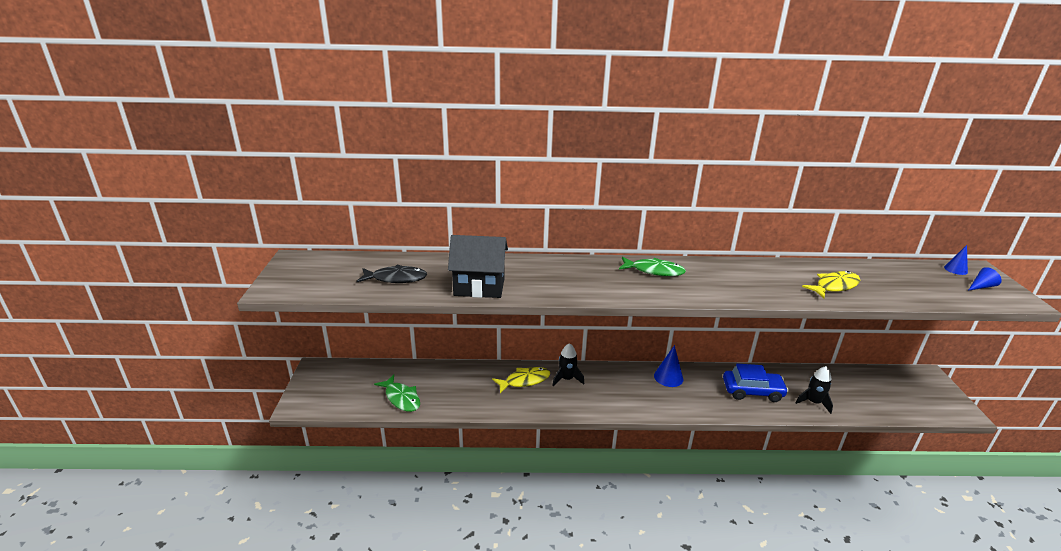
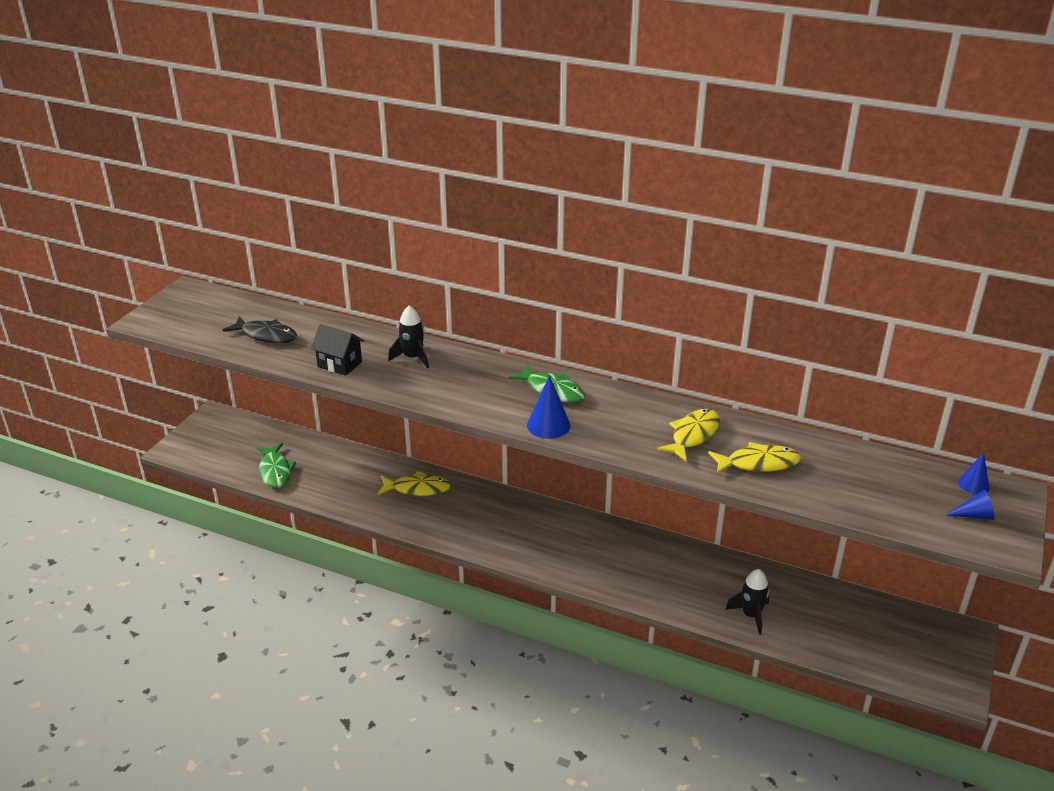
camera: 25 degrees right, 5 degrees up
(479, 287) = (339, 364): black house -> black house, size x0.64
(567, 379) = (467, 500): black rocket -> black rocket (412, 358)
(668, 377) = (591, 532): blue cone -> blue cone (548, 425)
(752, 391) = (682, 579): blue car -> none
(775, 278) = (693, 435): none -> yellow fish

